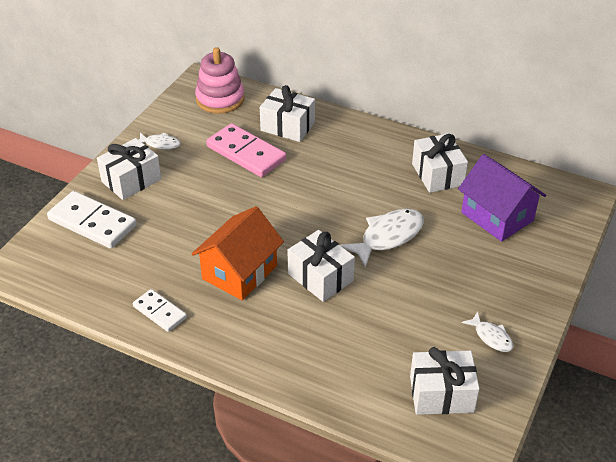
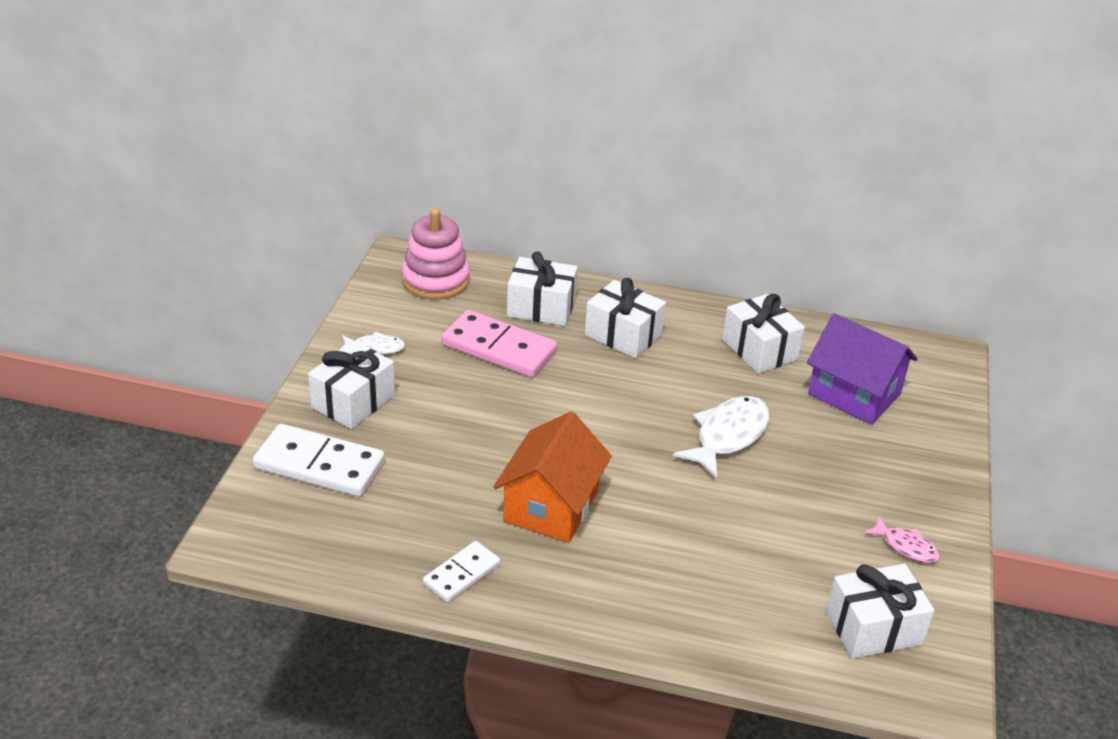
camera: 15 degrees left, 5 degrees down
(159, 312) = (462, 574): white domino -> white domino turned 75 degrees counterclockwise
(320, 277) = (661, 499): white gift -> white gift (623, 335)
(491, 337) = (906, 546): white fish -> pink fish

